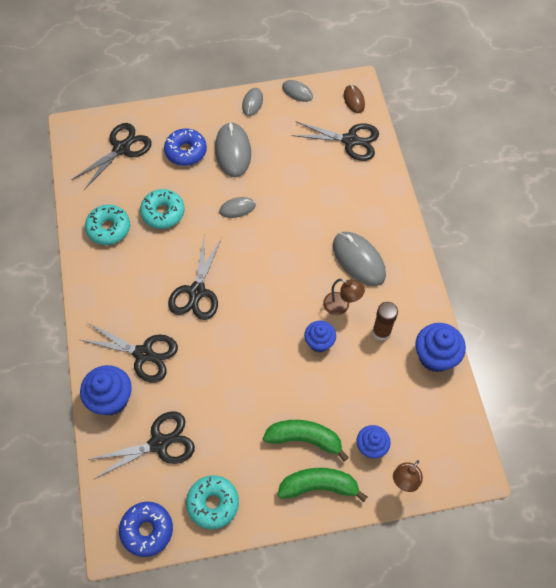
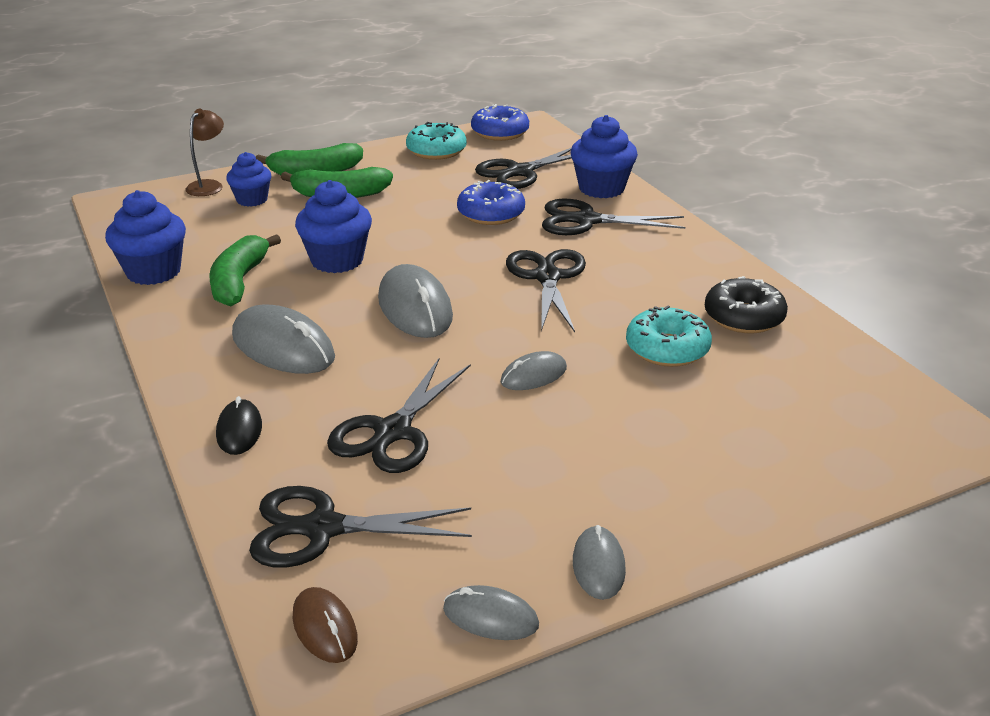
camera: 165 degrees right, 30 degrees down
(109, 228) = (743, 317): turquoise donut -> black donut
(122, 148) = (827, 423): black scissors -> black scissors (392, 432)
(186, 151) = (692, 441): blue donut -> blue donut (491, 214)
(233, 151) = (591, 459): grey mouse -> grey mouse (415, 308)
(319, 342) = (337, 260): blue cupcake -> blue cupcake, size x1.53
(341, 306) = (307, 296): brown lamp -> none
(381, 332) = (239, 281): brown glue stick -> green banana
(382, 202) = (239, 430): none -> black mouse

